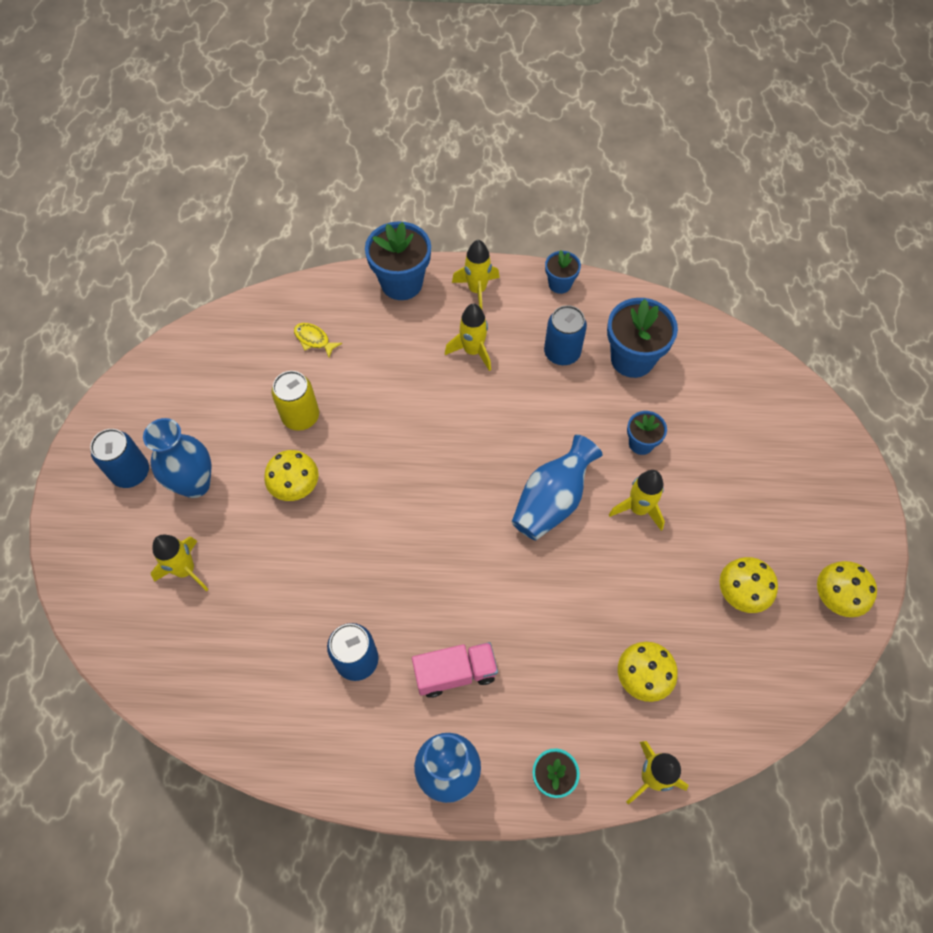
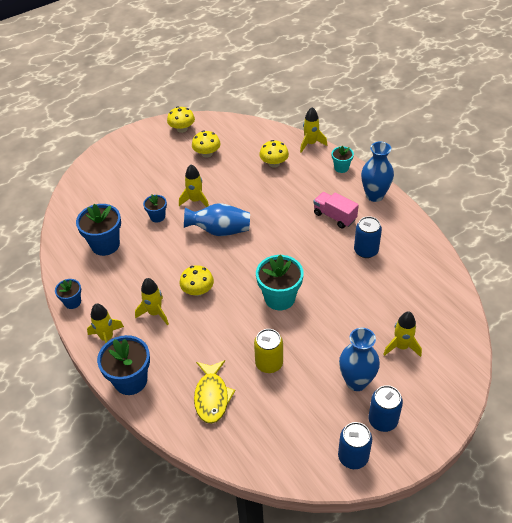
camera: 125 degrees left, 15 degrees down
(295, 485) = (311, 334): yellow mushroom -> yellow mushroom (198, 290)
(314, 340) = (212, 396): yellow fish -> yellow fish, size x1.81
(377, 491) = (279, 298): none -> turquoise flower pot
(562, 353) = (124, 274): blue can -> blue can (353, 457)

